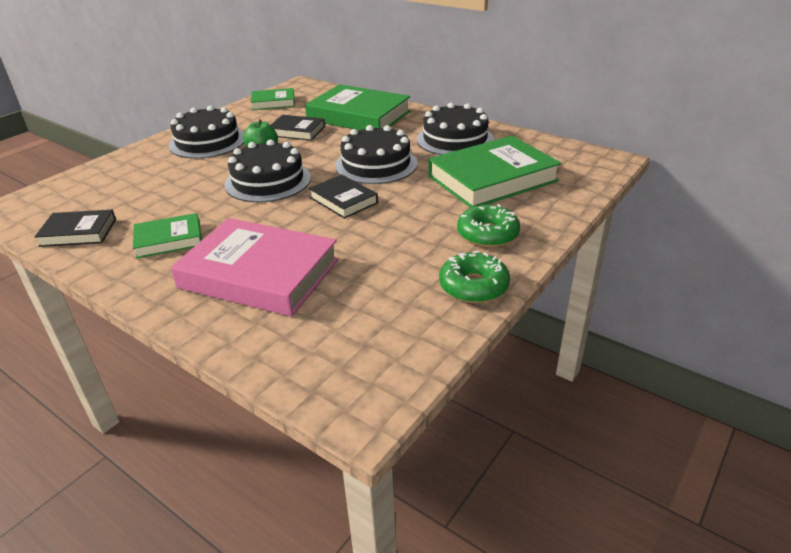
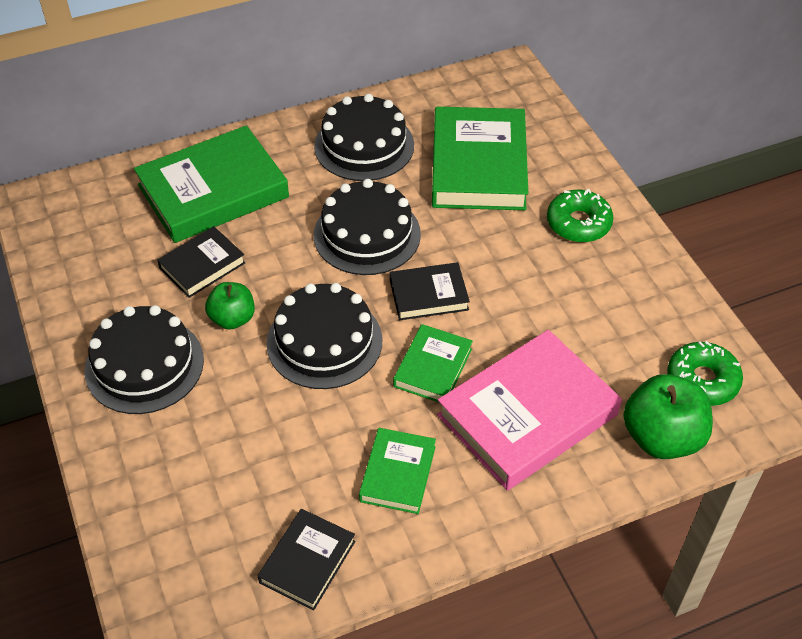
camera: 60 degrees left, 15 degrees up
(273, 102) = (72, 253): green book -> green book (433, 367)
(282, 349) = (662, 437): none -> green apple
(473, 286) = (652, 274): green donut -> green donut (702, 380)

